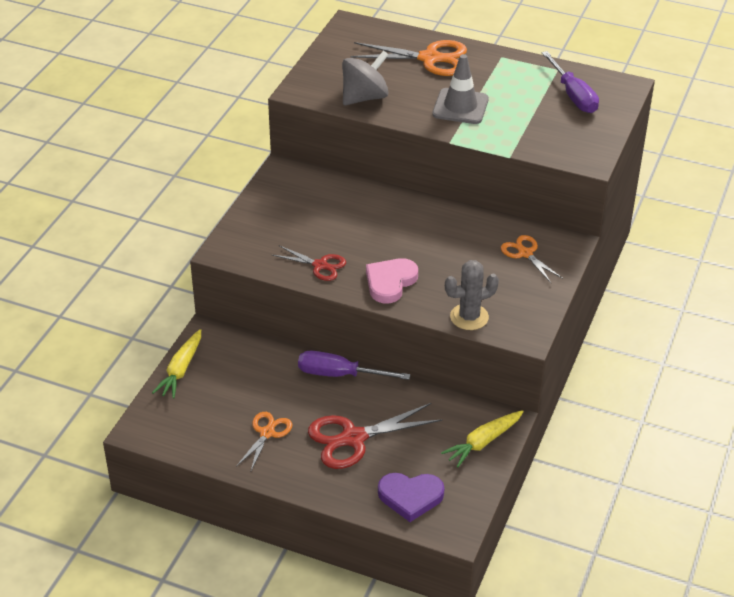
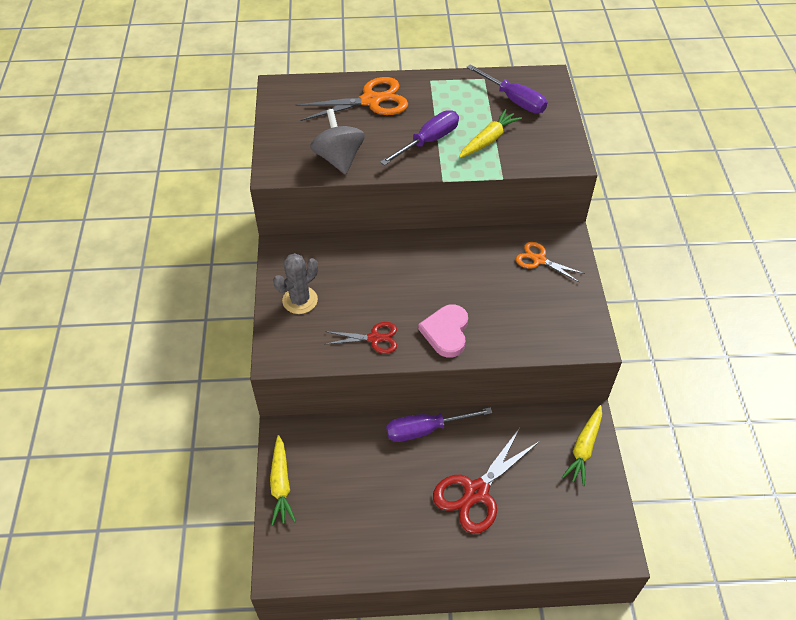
camera: 25 degrees left, 10 degrees up
(267, 433) = (398, 520): orange scissors -> none
(364, 97) = (339, 159): grey spinning top -> grey spinning top turned 45 degrees counterclockwise
(410, 497) = (560, 532): purple heart -> none
(460, 107) = (428, 141): grey traffic cone -> purple screwdriver
(469, 317) = (534, 342): grey cactus -> grey cactus (300, 300)
(520, 122) = (488, 140): none -> yellow carrot

